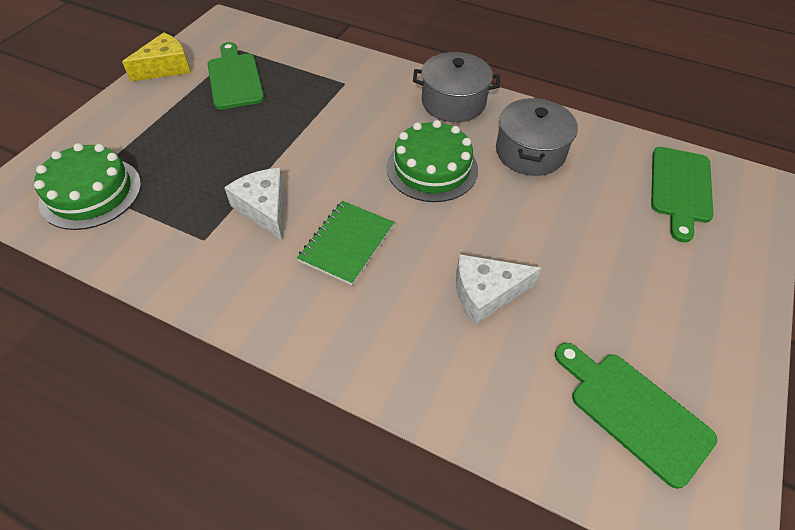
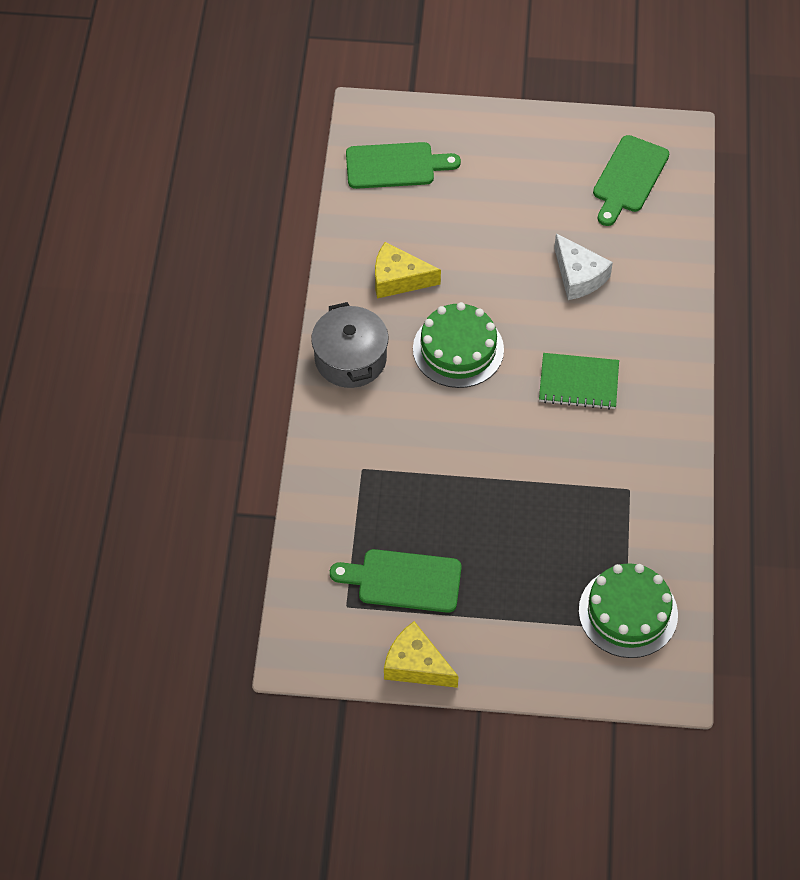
camera: 110 degrees left, 5 degrees up
(234, 79) = (404, 581): green cutting board -> green cutting board turned 45 degrees clockwise
(264, 209) = (573, 460): white cheese -> none
(530, 152) = (398, 279): grey pot -> yellow cheese

